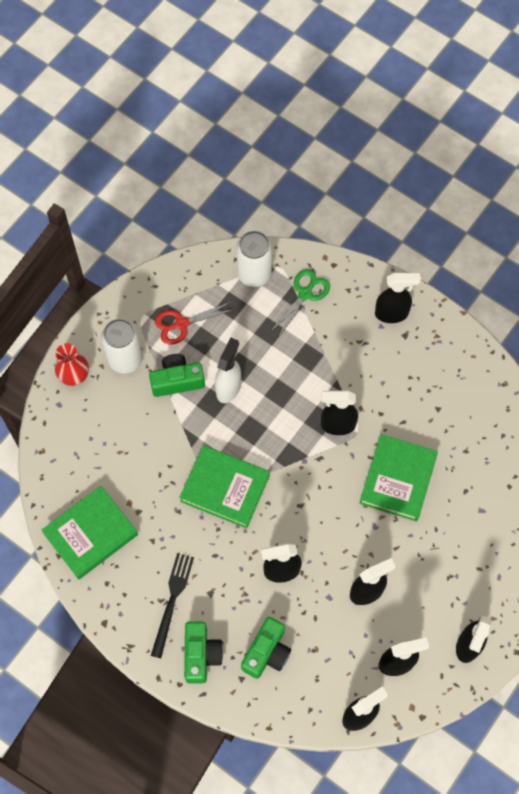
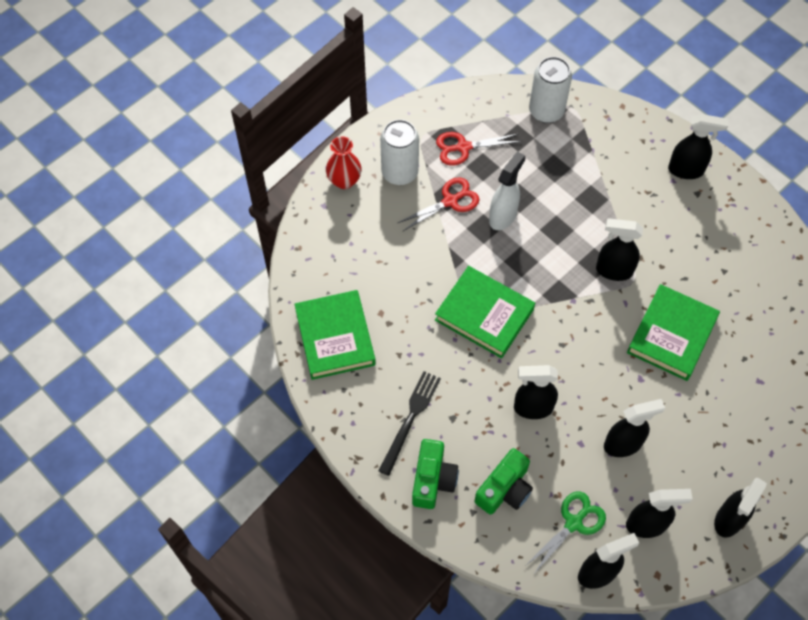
camera: 10 degrees right, 5 degrees down
(90, 534) = (335, 337): green book -> green book turned 75 degrees counterclockwise
(177, 380) = (450, 201): green camera -> red scissors
(305, 294) = (597, 138): green scissors -> green scissors (573, 523)

